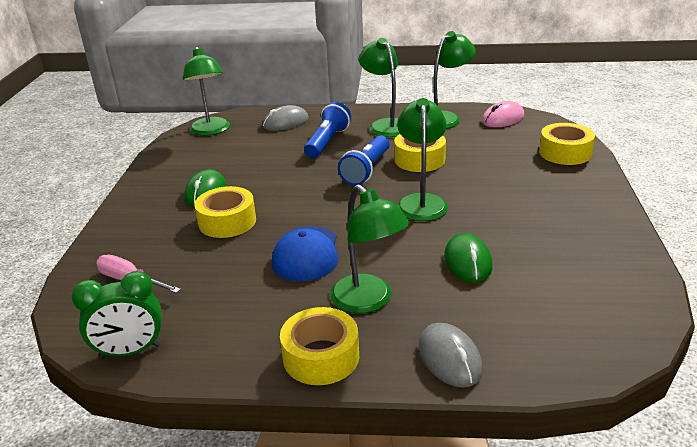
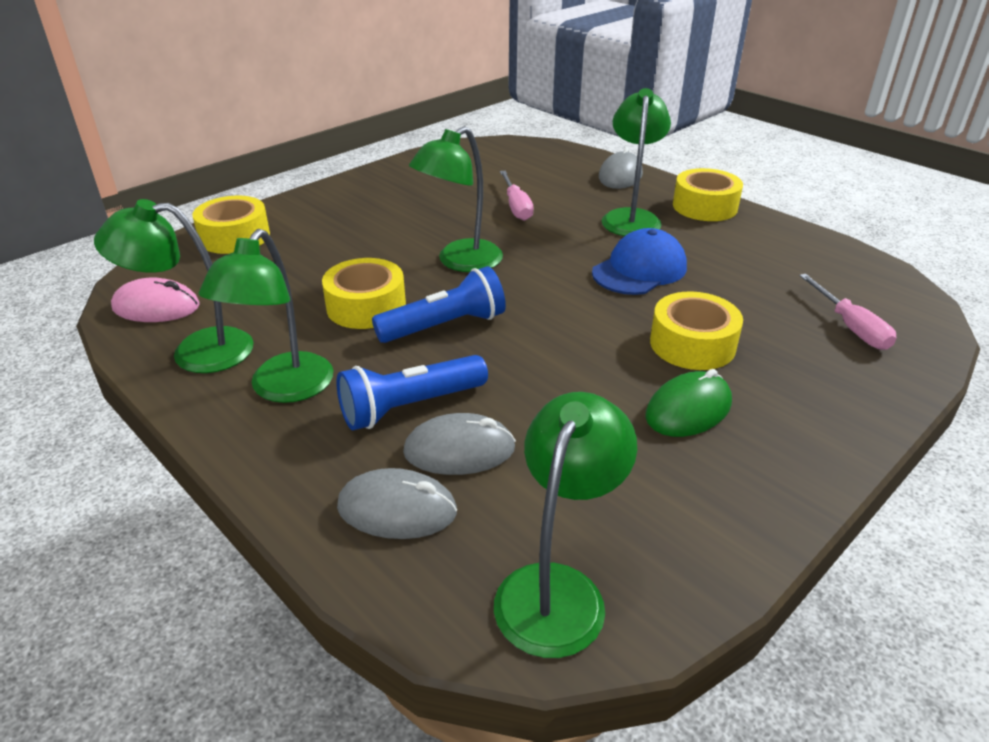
camera: 140 degrees left, 5 degrees up
(130, 351) = (863, 266): green clock -> none
(287, 141) = (459, 450): none -> grey mouse
(467, 261) = (516, 207): green mouse -> pink screwdriver

